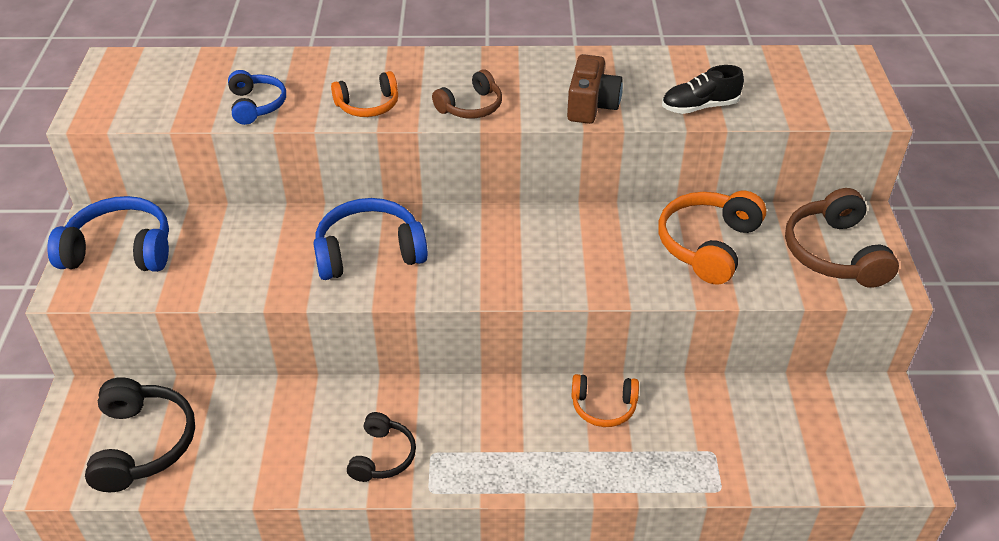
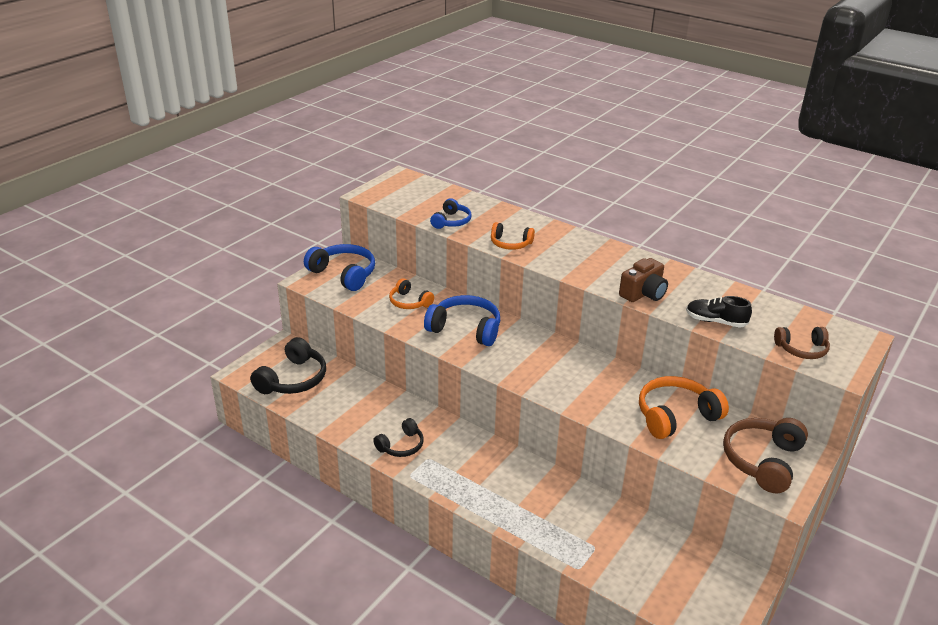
camera: 35 degrees right, 10 degrees down
(471, 107) = (568, 266): brown headphones -> brown headphones (802, 349)
(603, 407) = (549, 487): orange headphones -> orange headphones (409, 302)

